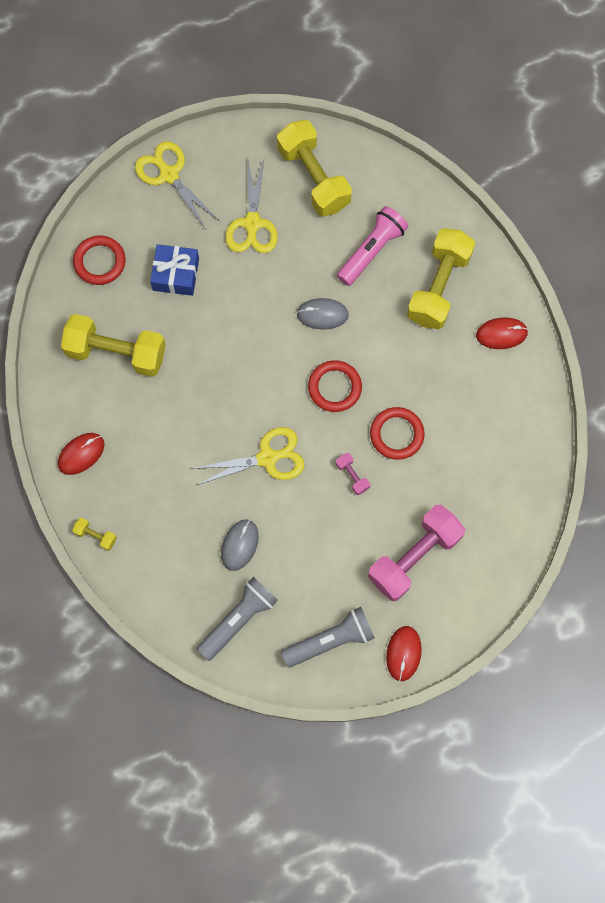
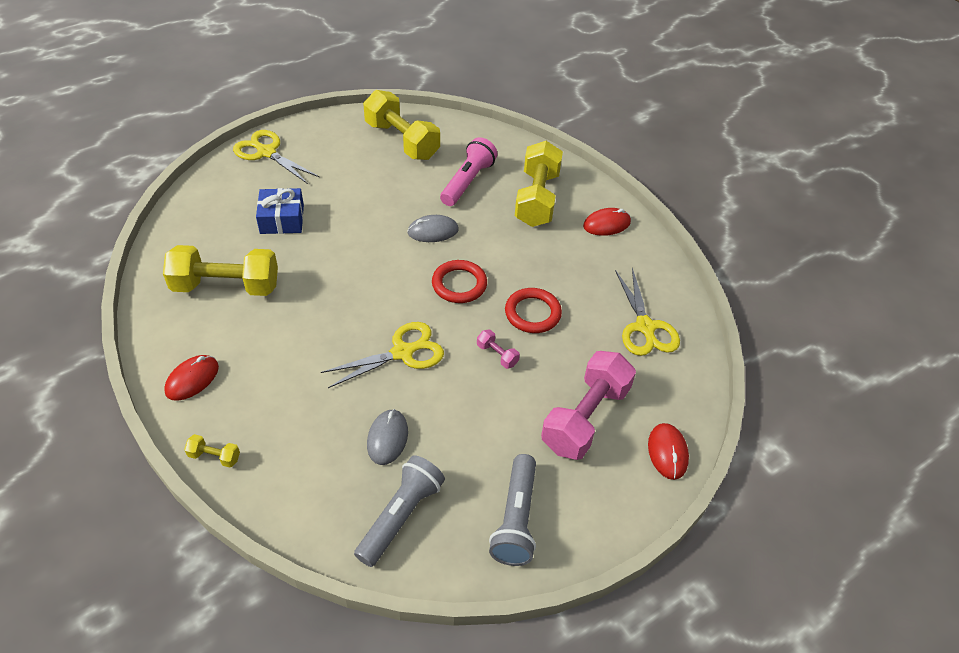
camera: 15 degrees left, 25 degrees down
(100, 262) = (203, 219): red ring -> none
(252, 223) = (351, 176): yellow scissors -> yellow scissors (645, 327)
(330, 640) = (516, 519): grey flashlight -> grey flashlight turned 135 degrees clockwise
(403, 653) = (605, 518): red mouse -> red mouse (667, 452)

